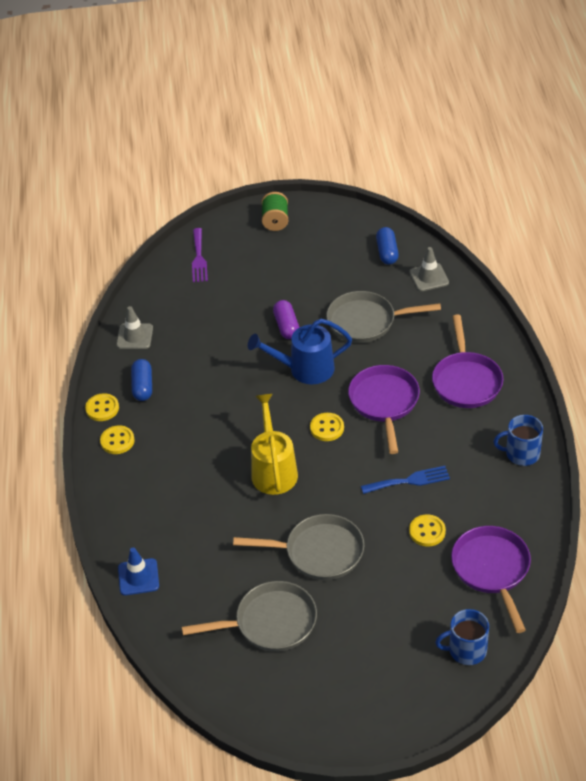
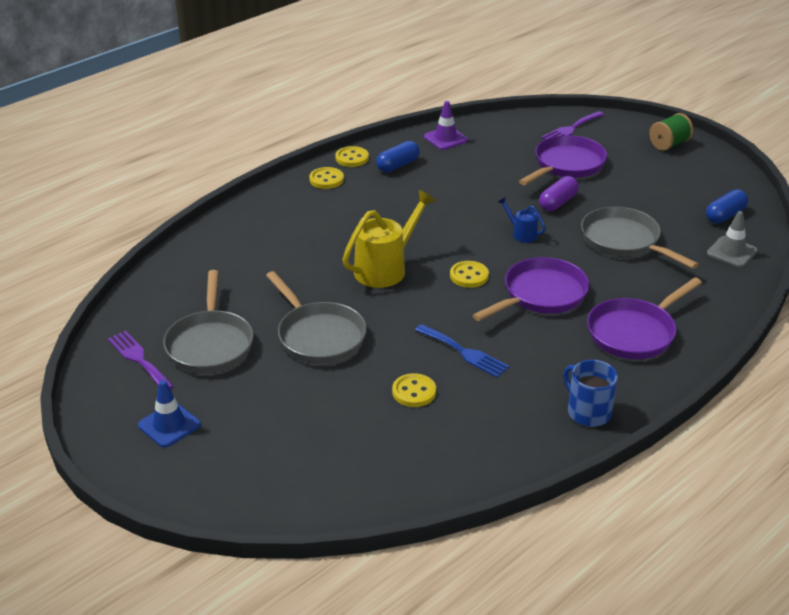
camera: 50 degrees right, 10 degrees down
(134, 336) = (445, 138): grey traffic cone -> purple traffic cone
(138, 577) = (194, 252): blue traffic cone -> blue traffic cone (169, 425)
(250, 676) = (139, 359): none -> purple fork
(270, 623) = (210, 344): grey pan -> grey pan turned 45 degrees clockwise
(304, 369) = (521, 234): blue watering can -> blue watering can, size x0.50
(466, 650) = (290, 486): blue mug -> none
(492, 570) = (412, 459): purple pan -> purple pan (566, 165)

